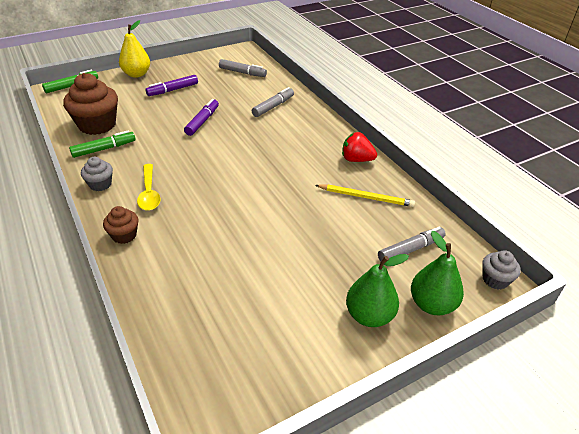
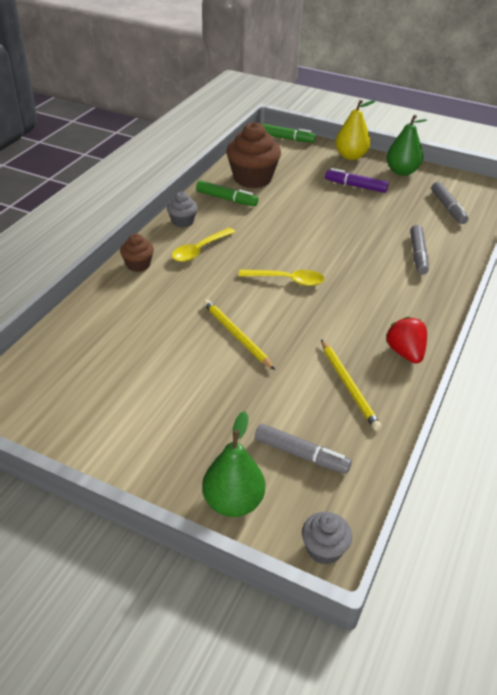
camera: 55 degrees right, 0 degrees up
(202, 121) = (332, 226): purple marker -> none
(236, 169) = (287, 280): none -> yellow spoon
(269, 222) = (236, 335): none -> yellow pencil
(273, 106) = (418, 255): grey marker -> grey marker turned 90 degrees clockwise
(369, 315) = (176, 457): green pear -> green pear (401, 171)

